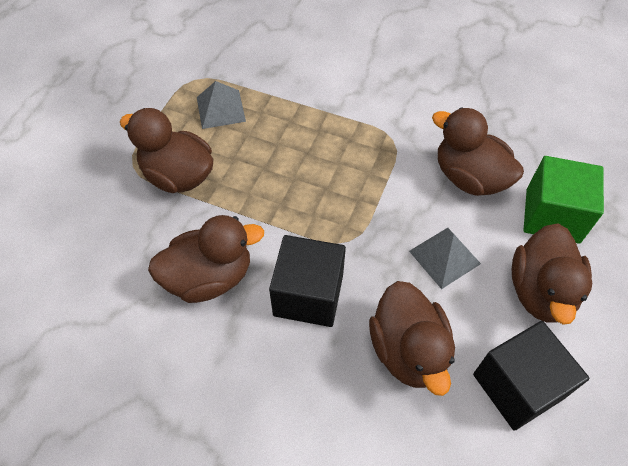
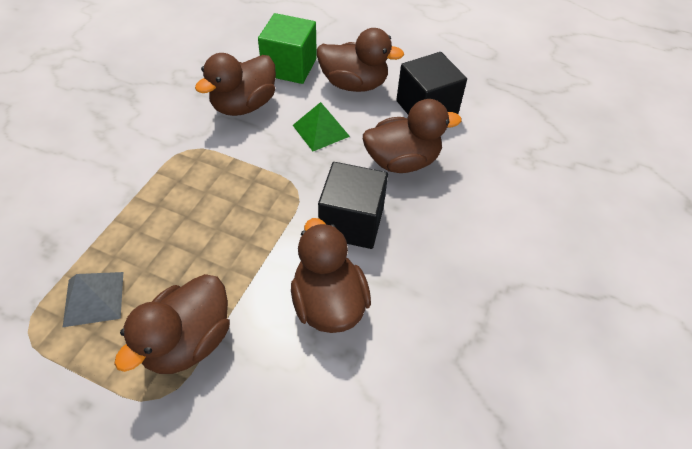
camera: 90 degrees left, 5 degrees down
(444, 257) = (321, 130): grey pyramid -> green pyramid

